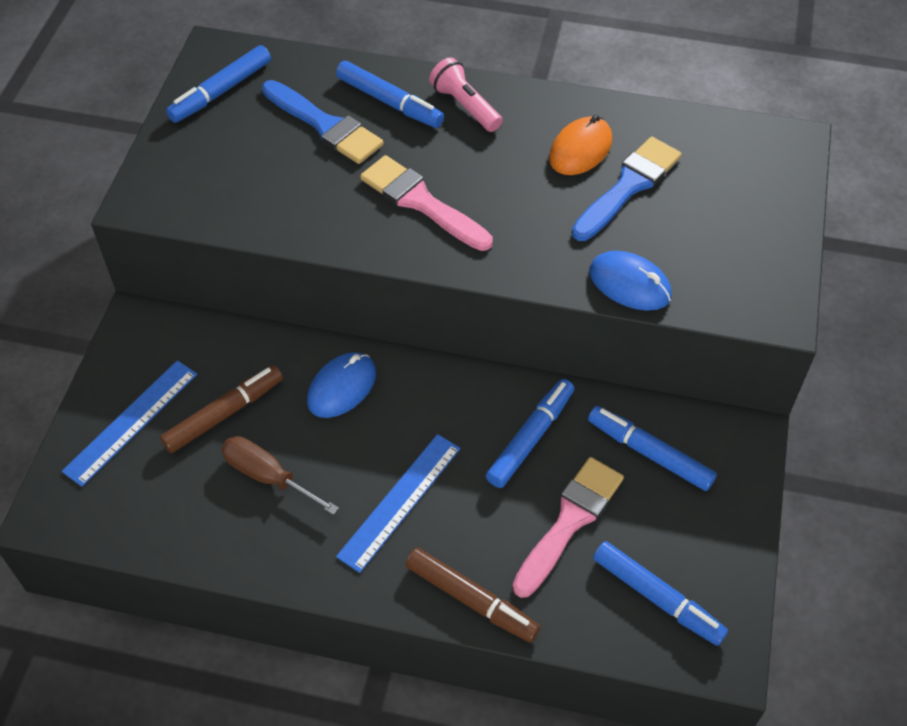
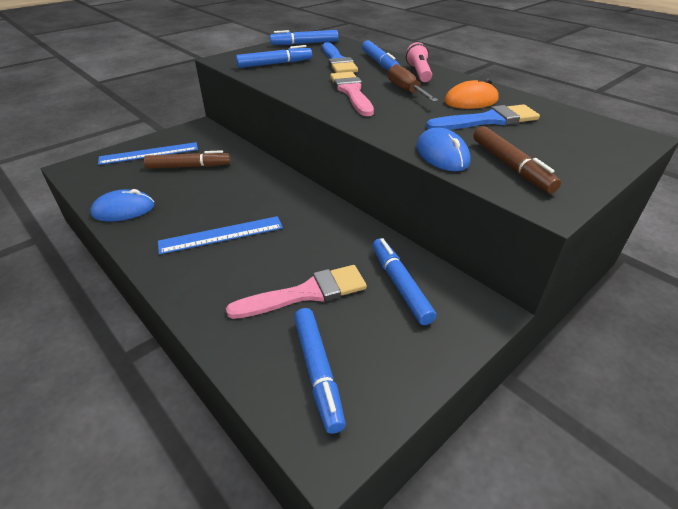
camera: 35 degrees right, 15 degrees down
(268, 476) = (174, 195): brown screwdriver -> brown screwdriver (406, 91)
(342, 387) = (254, 179): blue mouse -> blue mouse (123, 210)
(471, 599) = (198, 300): brown marker -> brown marker (511, 166)
(530, 438) = (329, 242): blue marker -> blue marker (275, 64)

